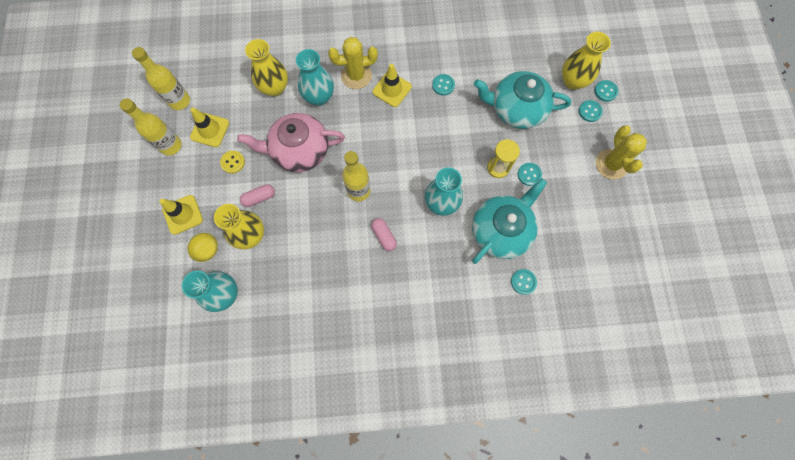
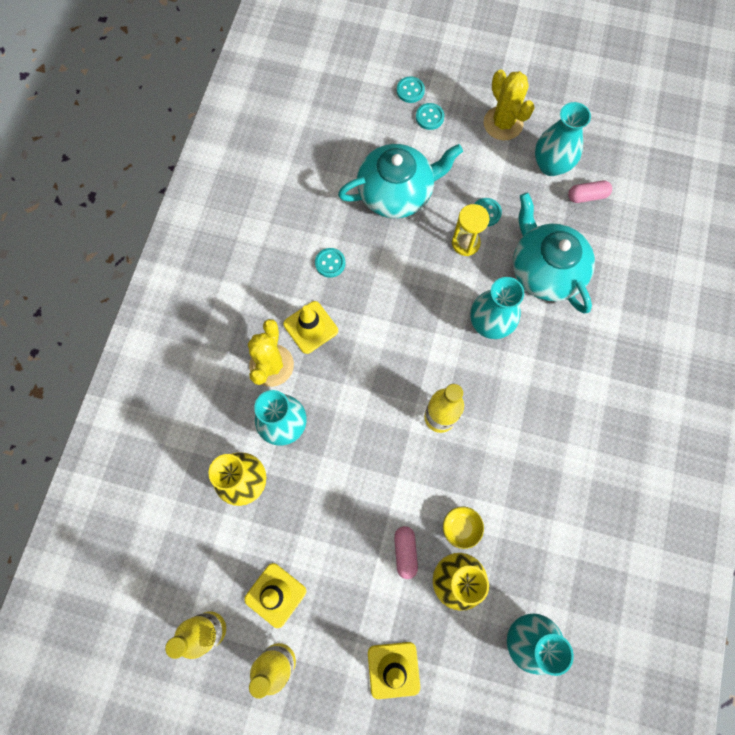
camera: 70 degrees left, 0 degrees up
(207, 249) = (457, 647): yellow bowl -> yellow bowl (461, 527)
(233, 162) = (339, 575): yellow button -> none
(299, 151) = (355, 476): pink teapot -> none
(384, 236) = (510, 407): pink capsule -> pink capsule (587, 196)
(516, 109) = (396, 192): turquoise teapot -> turquoise teapot turned 135 degrees counterclockwise
(523, 282) = (613, 270): turquoise button -> none
(573, 81) = (383, 118): yellow vase -> none
(592, 210) = (551, 165): none -> turquoise vase
(611, 164) = (503, 123): yellow cactus -> yellow cactus turned 45 degrees clockwise

